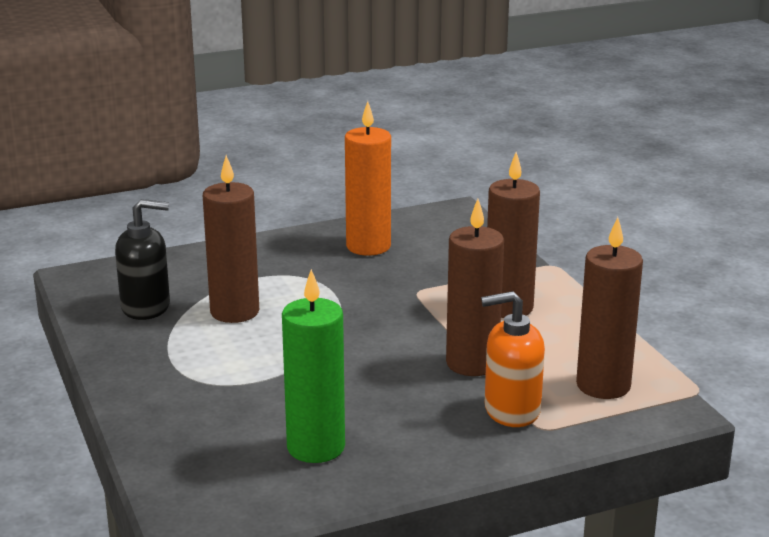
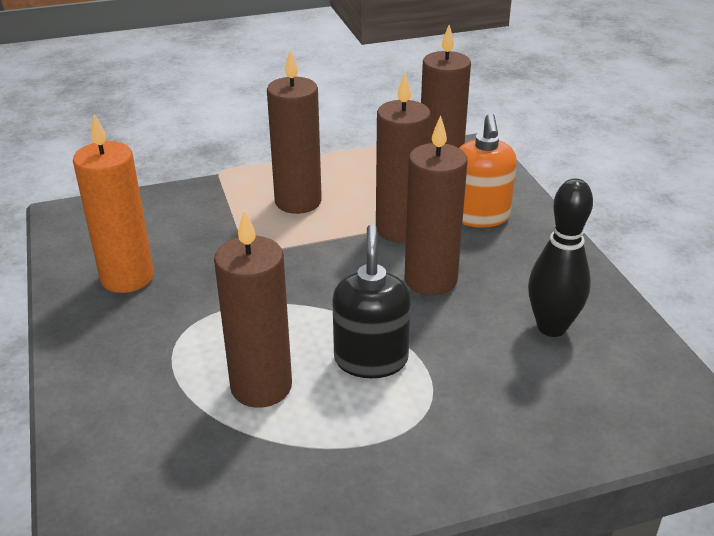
camera: 85 degrees left, 10 degrees up
(146, 307) = (226, 474): black soap dispenser -> black soap dispenser (371, 359)
(316, 447) = (551, 327): green candle -> black bowling pin
(385, 381) = (430, 280): none -> brown candle

